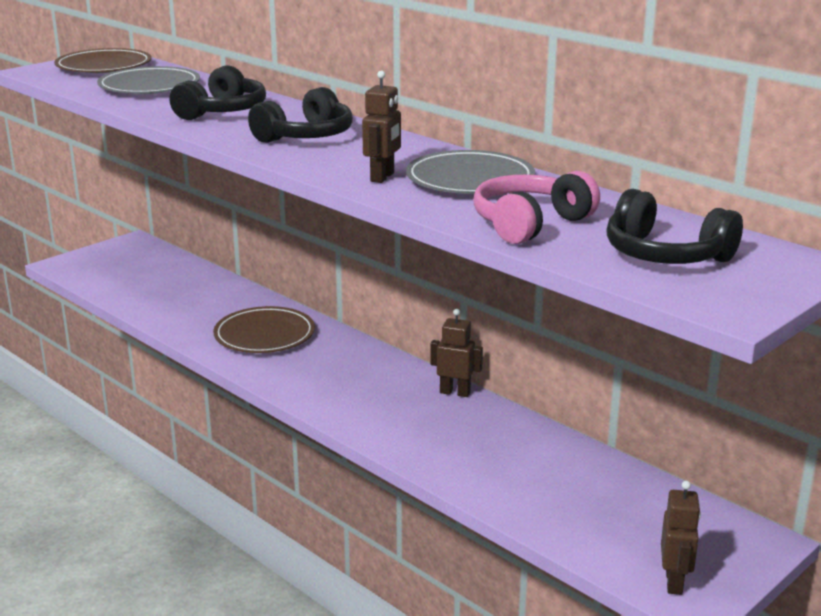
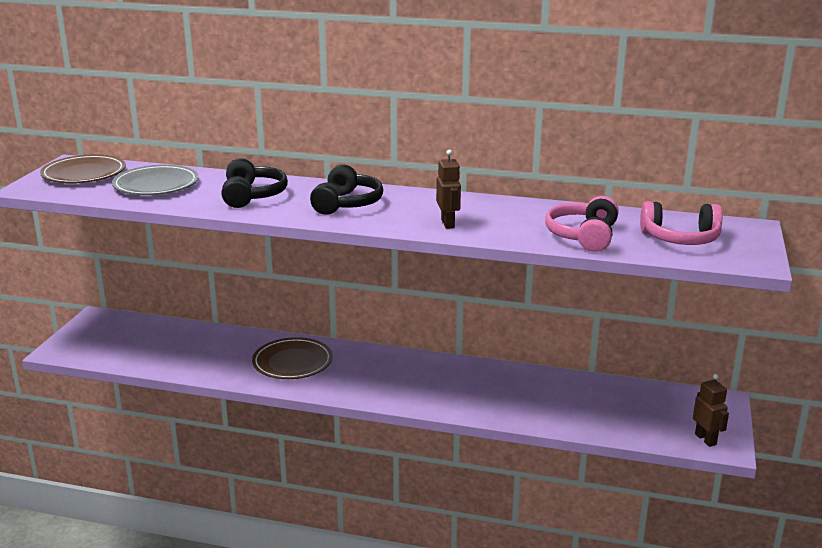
camera: 30 degrees left, 0 degrees up
(455, 392) = (466, 365): brown robot -> none
(470, 179) = (502, 214): grey plate -> none
(665, 255) = (680, 238): black headphones -> pink headphones

